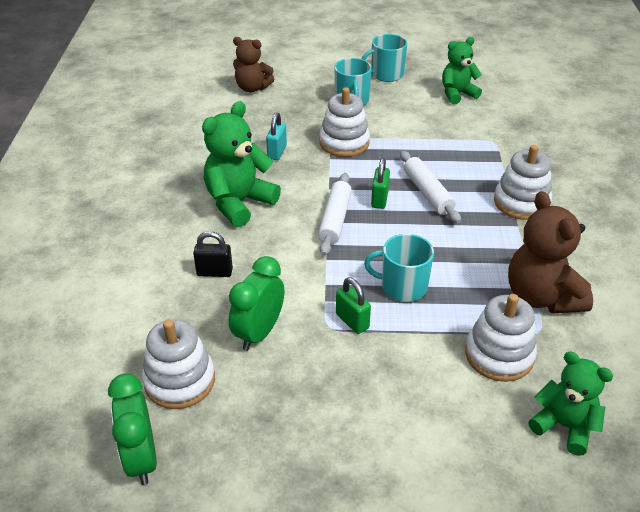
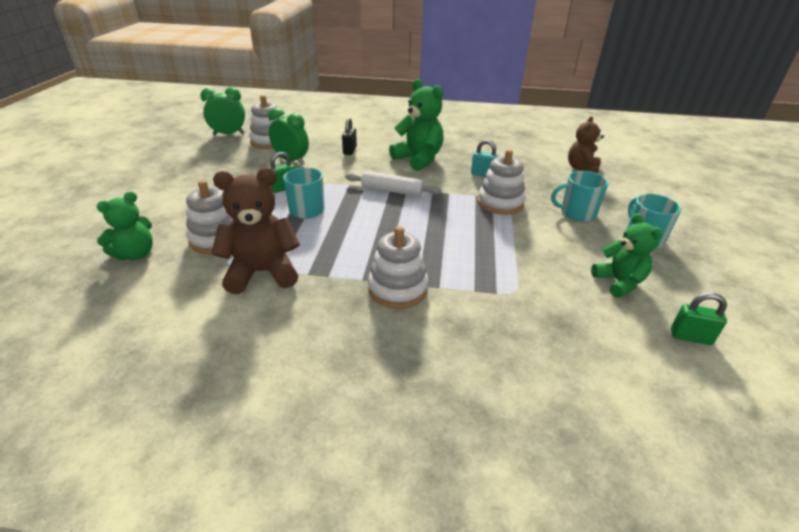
camera: 95 degrees right, 5 degrees down
(379, 199) = (415, 211): green padlock -> green padlock (690, 337)
(427, 193) = (421, 235): white rolling pin -> none

